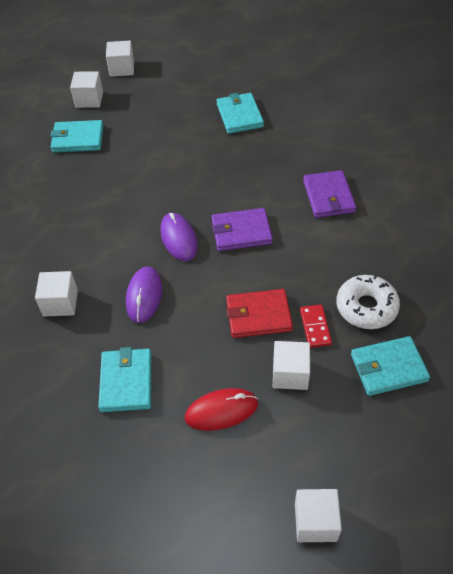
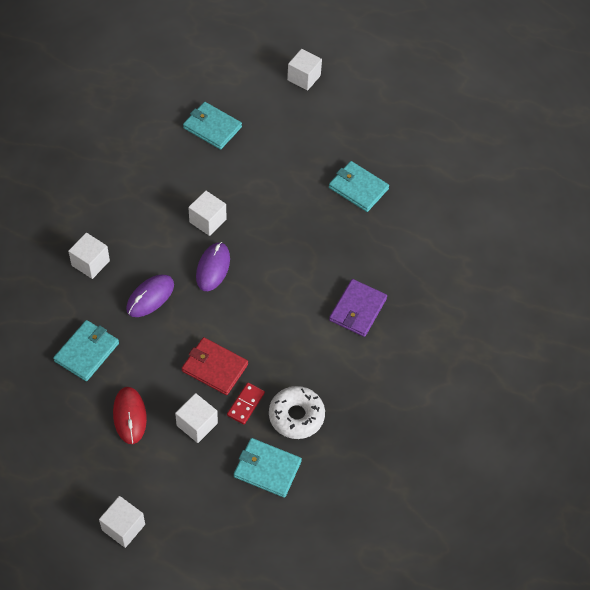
camera: 30 degrees right, 5 degrees up
(89, 99) = (251, 94): white cube -> white cube (207, 220)
(221, 411) = (129, 416): red mouse -> red mouse turned 60 degrees clockwise
(239, 115) = (358, 188): turquoise wallet -> turquoise wallet turned 75 degrees counterclockwise
(241, 232) = (263, 294): purple wallet -> none

